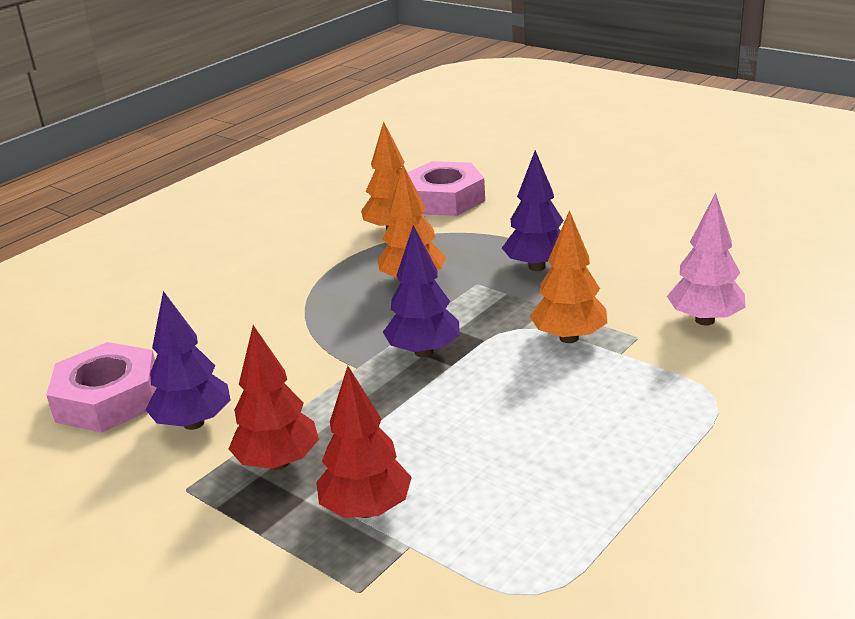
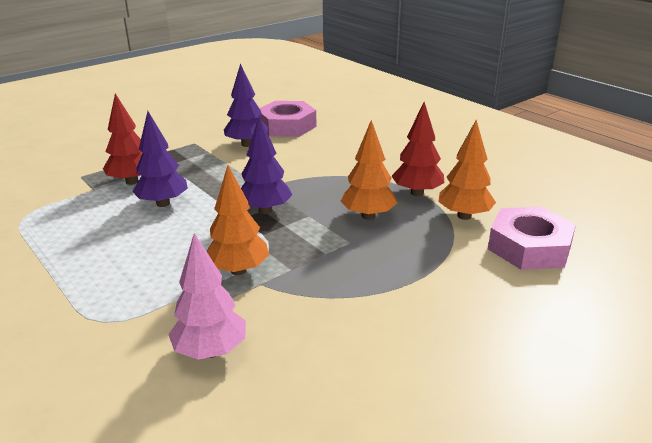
camera: 100 degrees right, 0 degrees up
(278, 463) = (192, 163): red tree -> red tree (417, 193)
(537, 267) = (364, 276): purple tree -> purple tree (163, 203)

